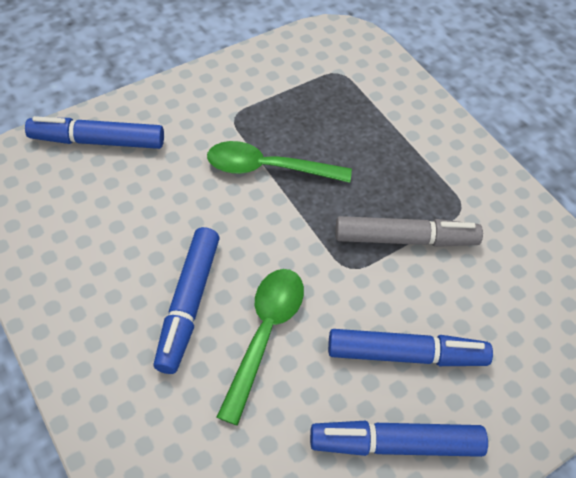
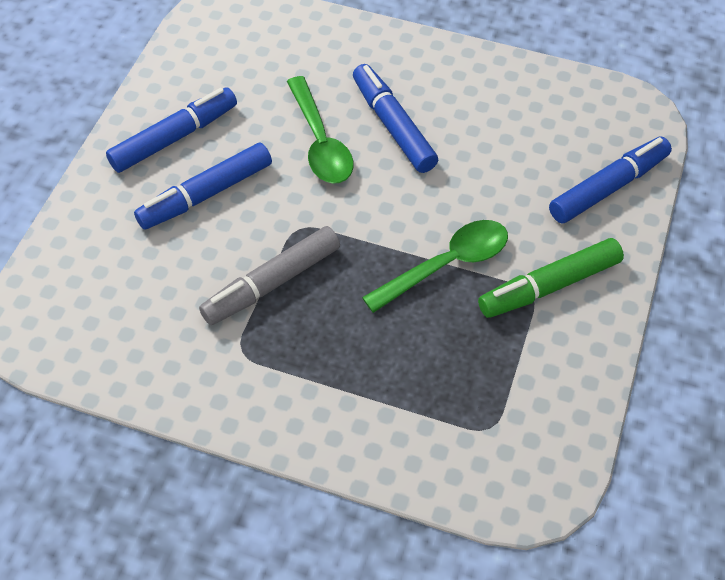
camera: 145 degrees right, 0 degrees up
(217, 113) = (550, 286): none -> green marker

